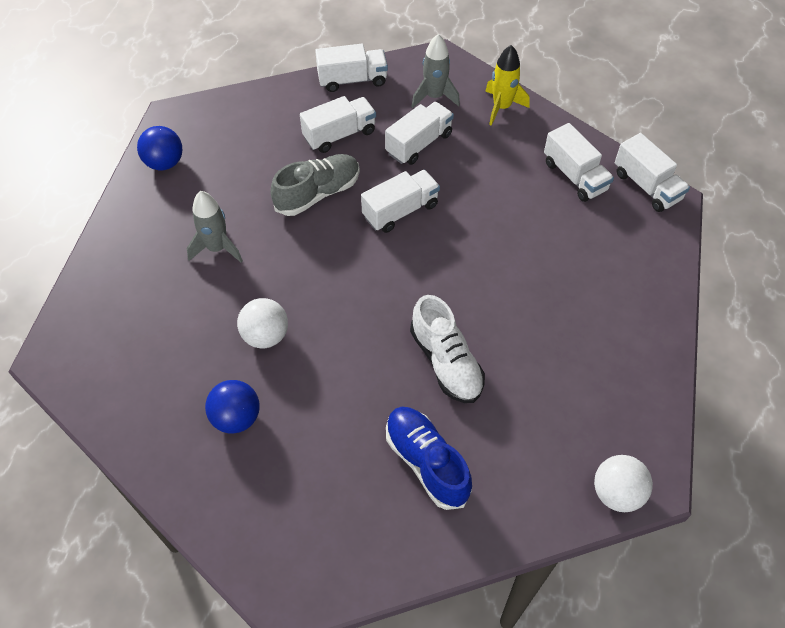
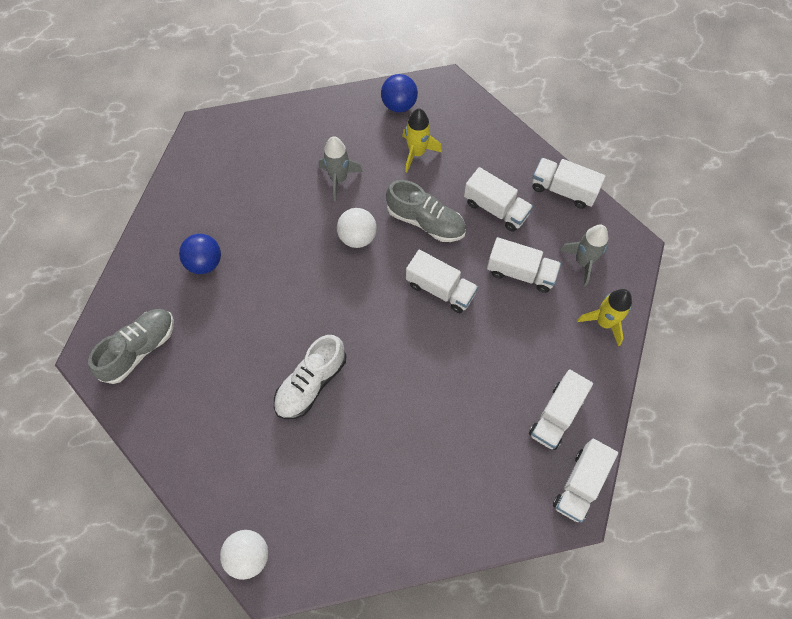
camera: 65 degrees right, 10 degrees up
(233, 170) = (417, 153): none -> yellow rocket
(265, 336) = (278, 248): white ball -> white ball (357, 237)
(310, 531) = (139, 349): none -> grey shoe
(352, 80) = (563, 190): white truck -> white truck turned 150 degrees clockwise
(426, 462) = (220, 404): blue shoe -> none

